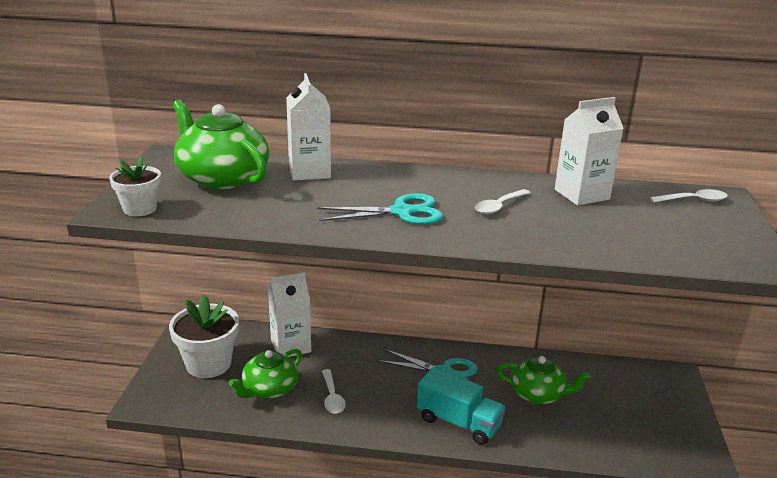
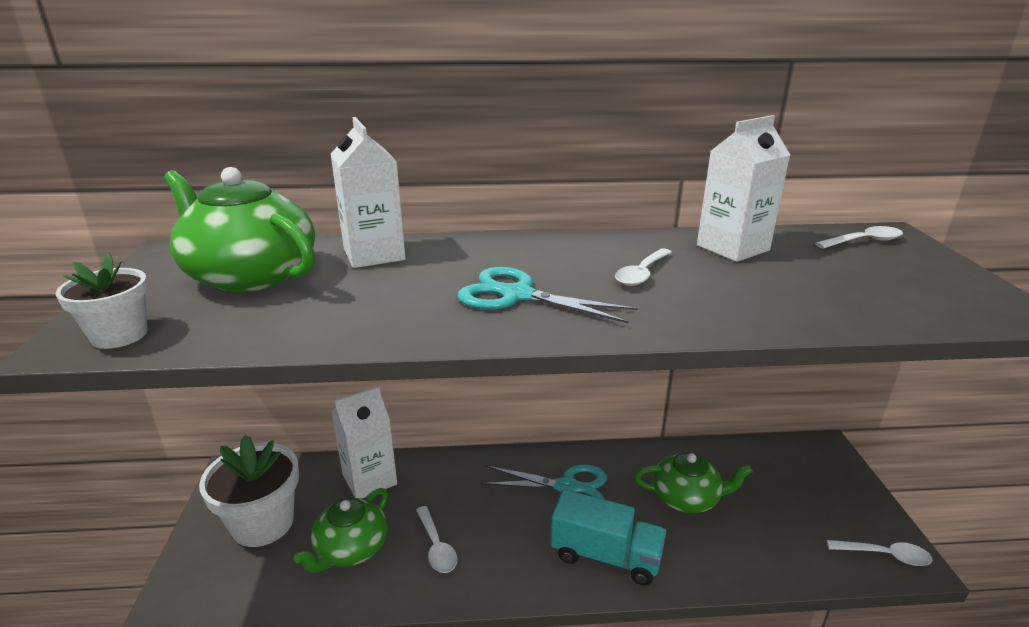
camera: 10 degrees left, 0 degrees up
(401, 212) = (517, 296): turquoise scissors -> turquoise scissors turned 135 degrees counterclockwise
(685, 456) = (885, 555): none -> white spoon

